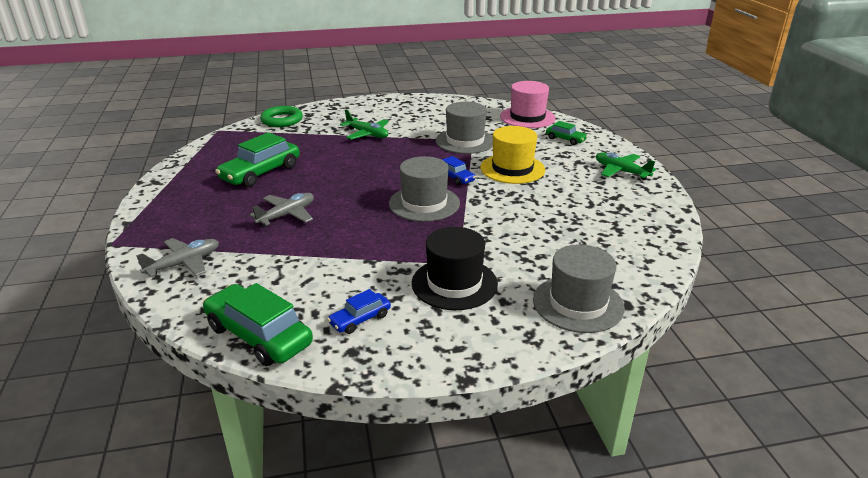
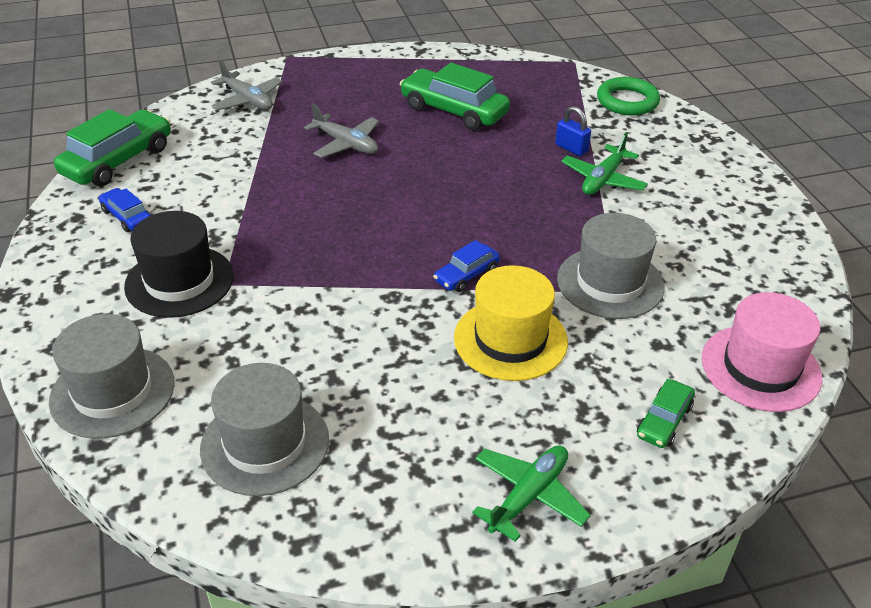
camera: 85 degrees right, 10 degrees up
(329, 140) = (571, 148): none -> blue padlock
(424, 203) = (380, 248): grey hat -> grey hat (265, 444)

